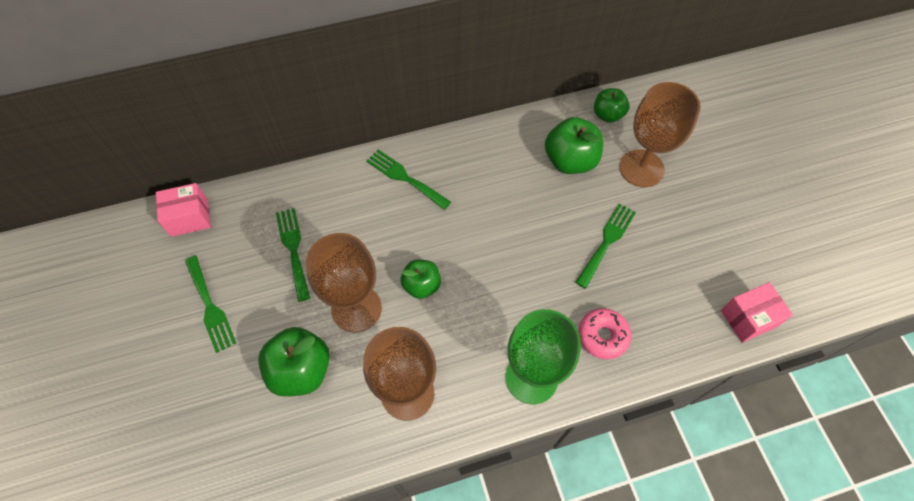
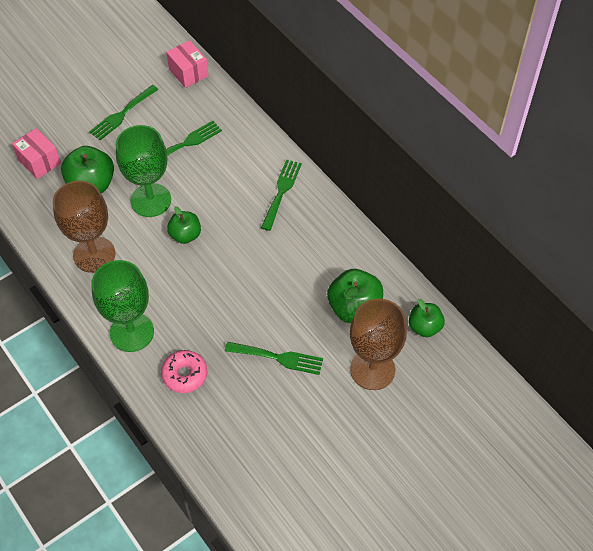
camera: 70 degrees right, 5 degrees down
(356, 308) = (151, 200): brown goblet -> green goblet
(748, 318) = (242, 489): pink box -> pink box (39, 161)

